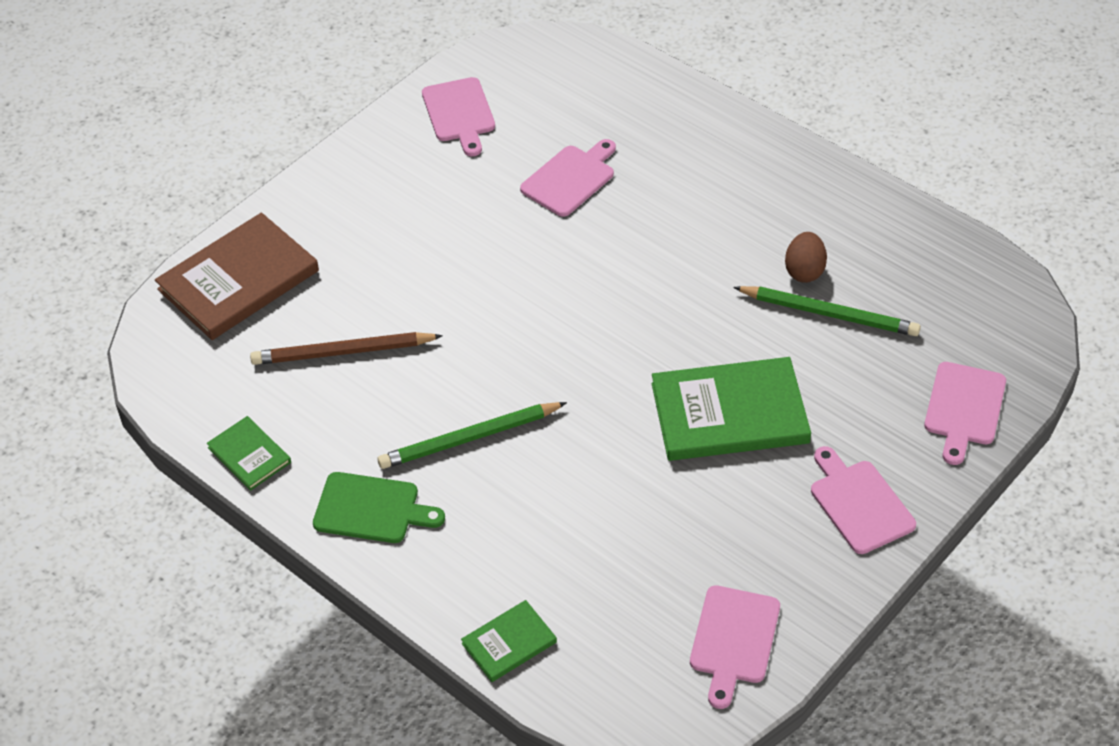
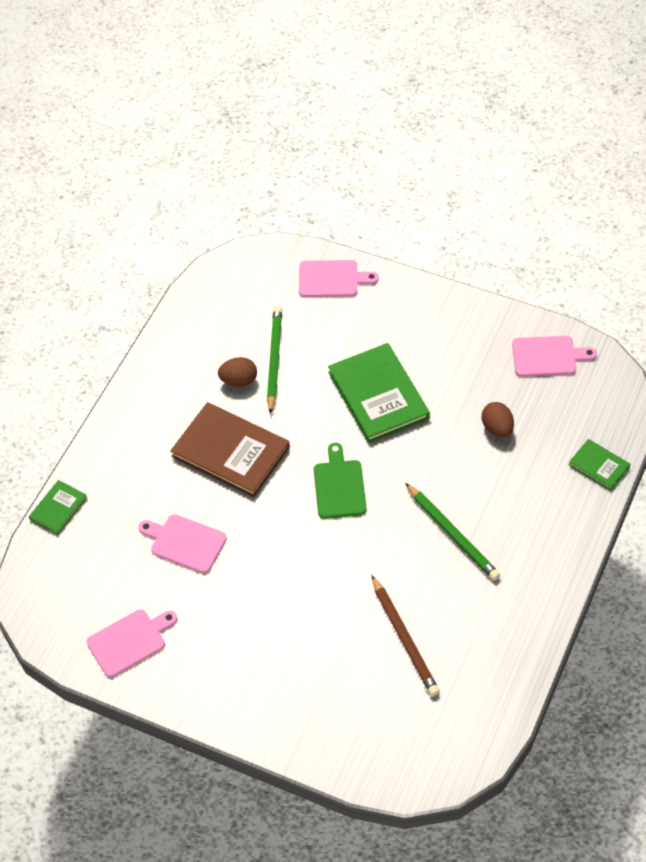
camera: 105 degrees left, 5 degrees up
(238, 280) = (358, 738): brown book -> brown book (230, 452)
(249, 455) = (518, 665): green book -> green book (58, 508)
(372, 509) = (532, 573): green cutting board -> green cutting board (339, 486)
(622, 536) = (497, 428): none -> brown egg
(859, 503) = (425, 317): pink cutting board -> none

